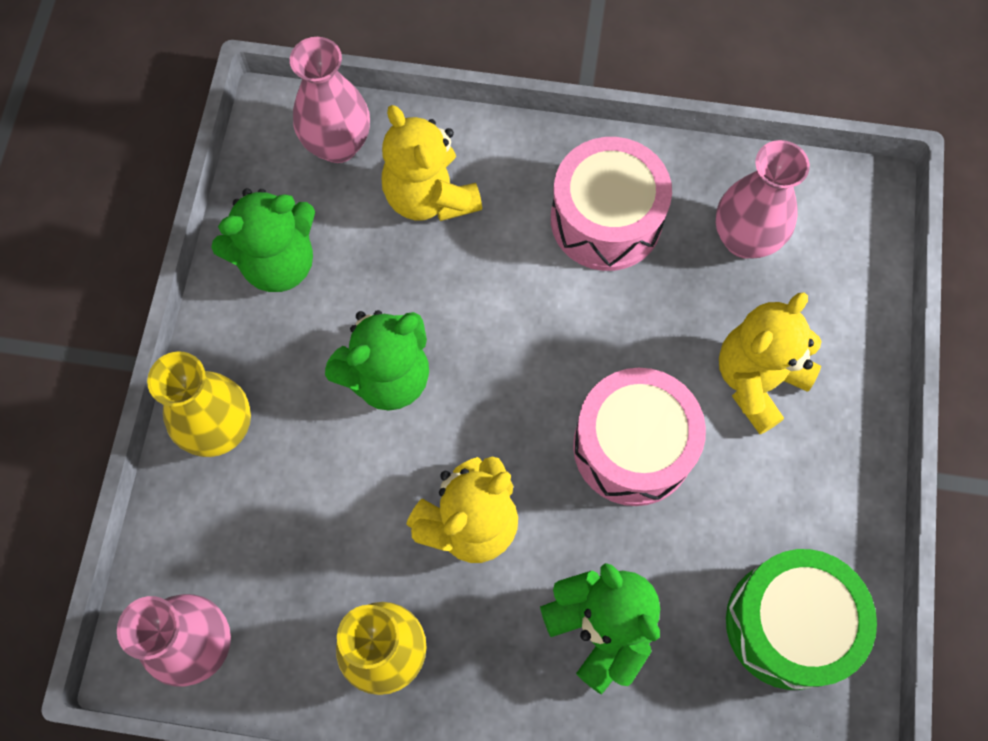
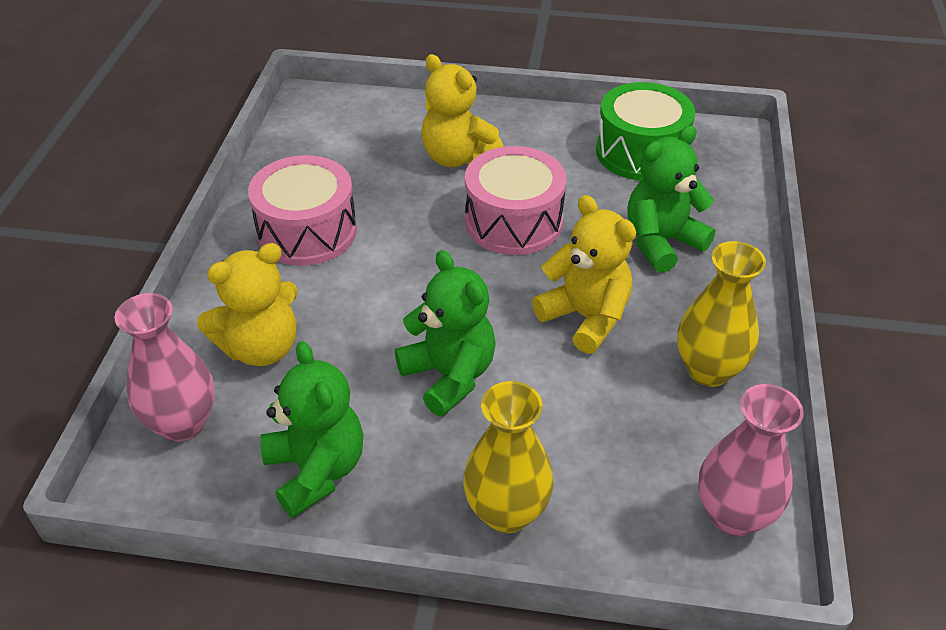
camera: 90 degrees left, 25 degrees down
(745, 239) = (338, 158): pink vase -> none

